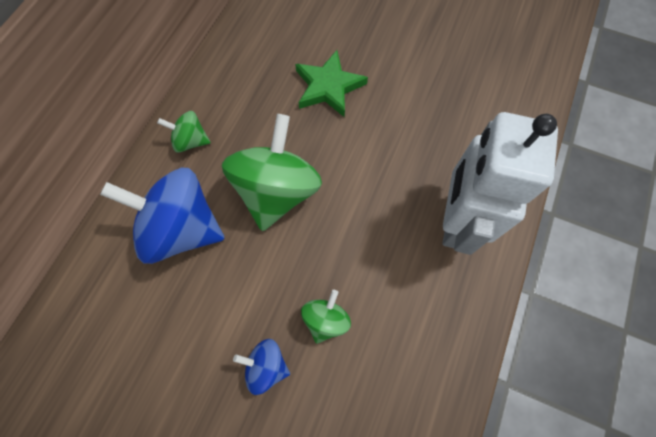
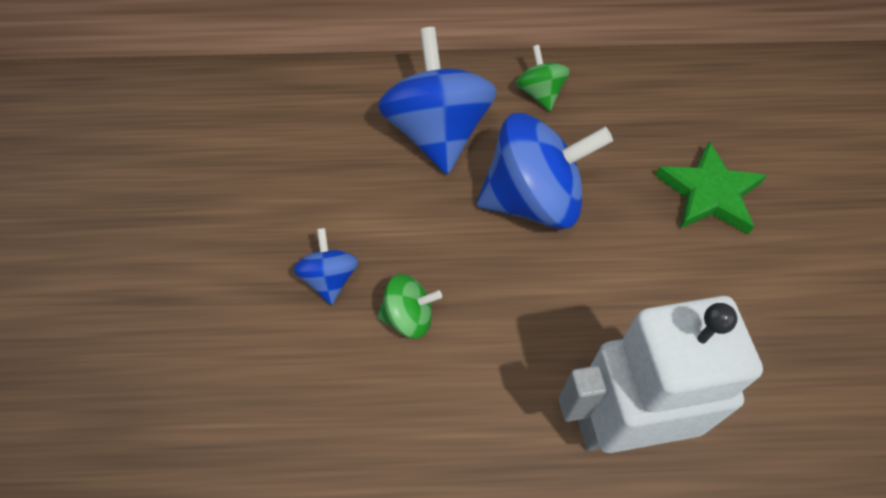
camera: 65 degrees right, 10 degrees down
(277, 191) = (534, 200): green spinning top -> blue spinning top

